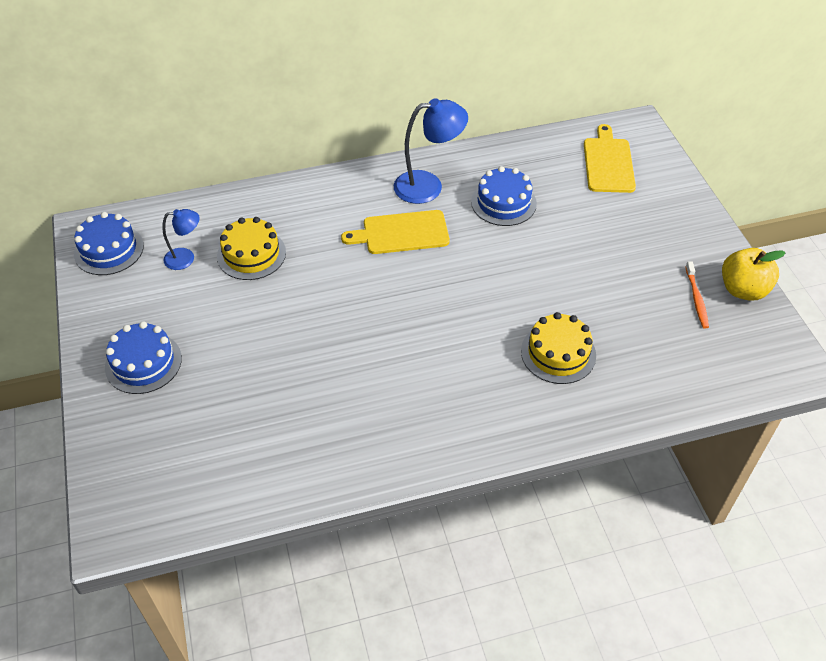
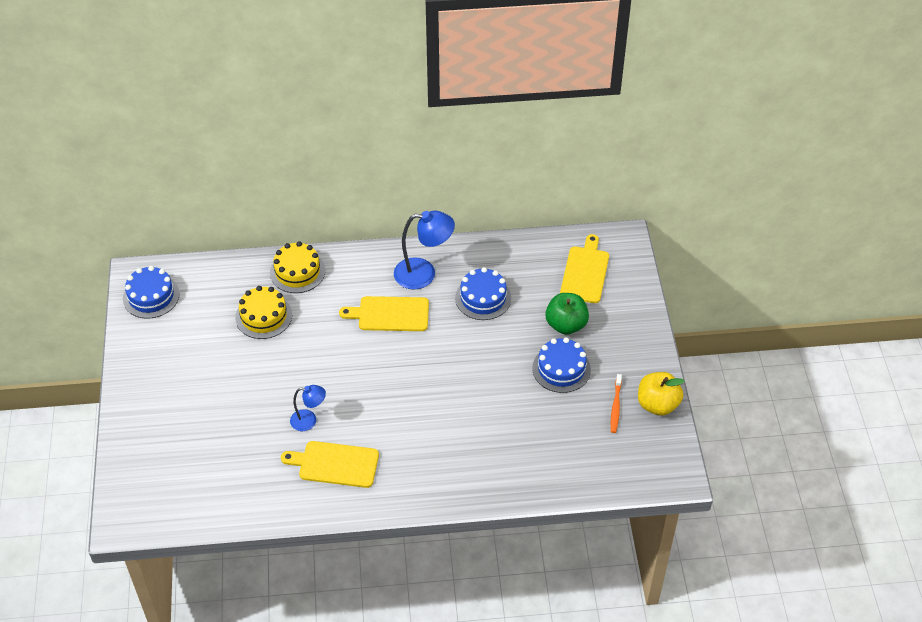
camera: 10 degrees right, 0 degrees up
(143, 363) = (163, 396): blue cake -> blue cake (561, 369)
(186, 258) = (211, 312): blue lamp -> blue lamp (309, 420)
(380, 414) = (335, 464): none -> yellow cutting board
(558, 353) = (487, 436): yellow cake -> yellow cake (297, 271)
(607, 218) = (566, 325): none -> green apple

